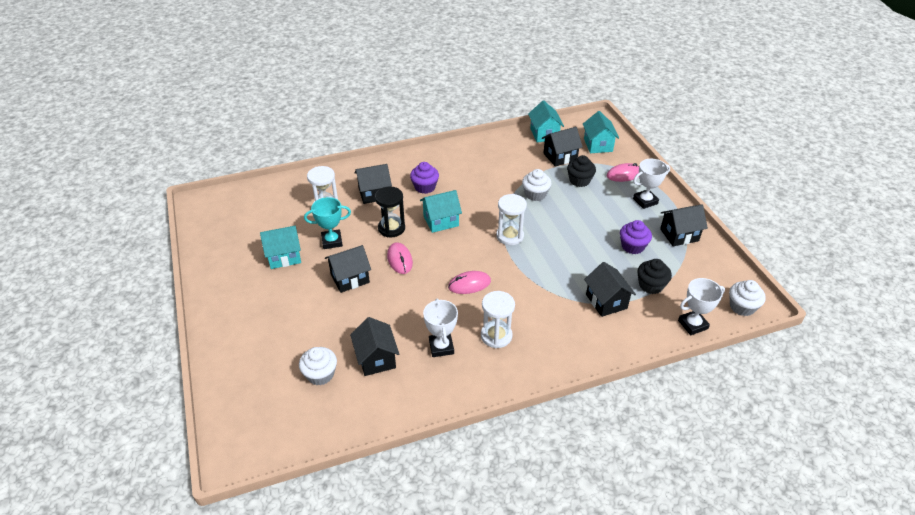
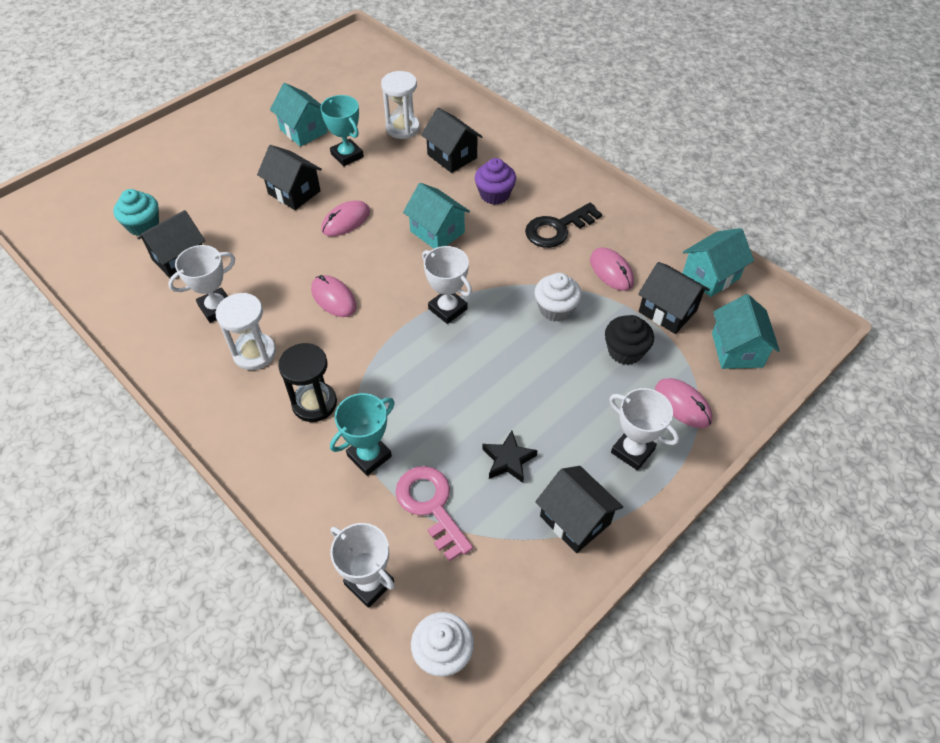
camera: 65 degrees right, 10 degrees up
(320, 374) = (143, 225): white cupcake -> turquoise cupcake
(391, 228) = (397, 194): black hourglass -> black hourglass (314, 403)
(472, 173) = (557, 229): none -> black key
(510, 236) = (448, 309): white hourglass -> white trophy
(519, 165) = (611, 271): none -> pink mouse
(598, 145) = (737, 350): turquoise house -> turquoise house turned 60 degrees counterclockwise
(606, 301) = (369, 456): black house -> turquoise trophy
(632, 246) = (508, 460): purple cupcake -> black star
(651, 285) = (431, 505): black cupcake -> pink key

